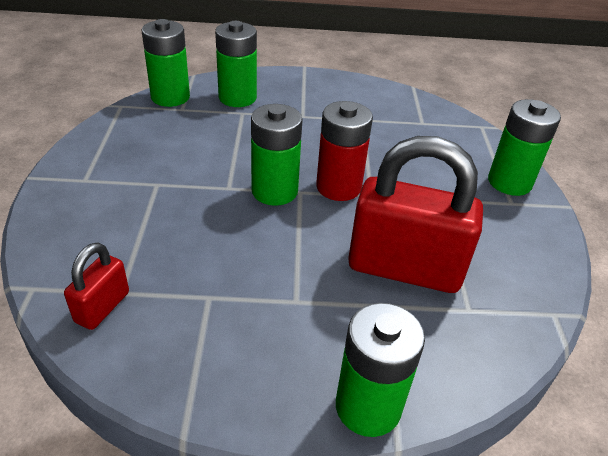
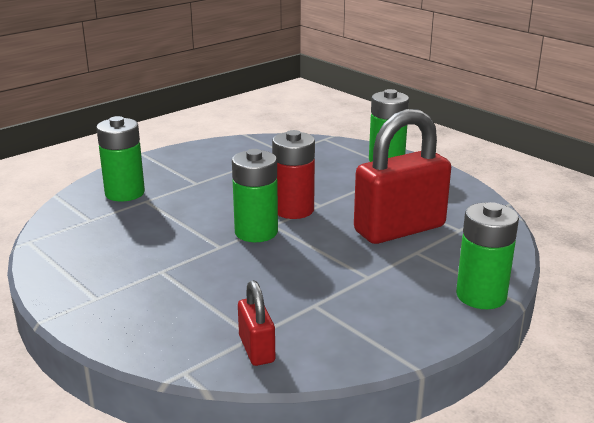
camera: 40 degrees left, 15 degrees down
(170, 97) = (65, 216): green battery -> none

